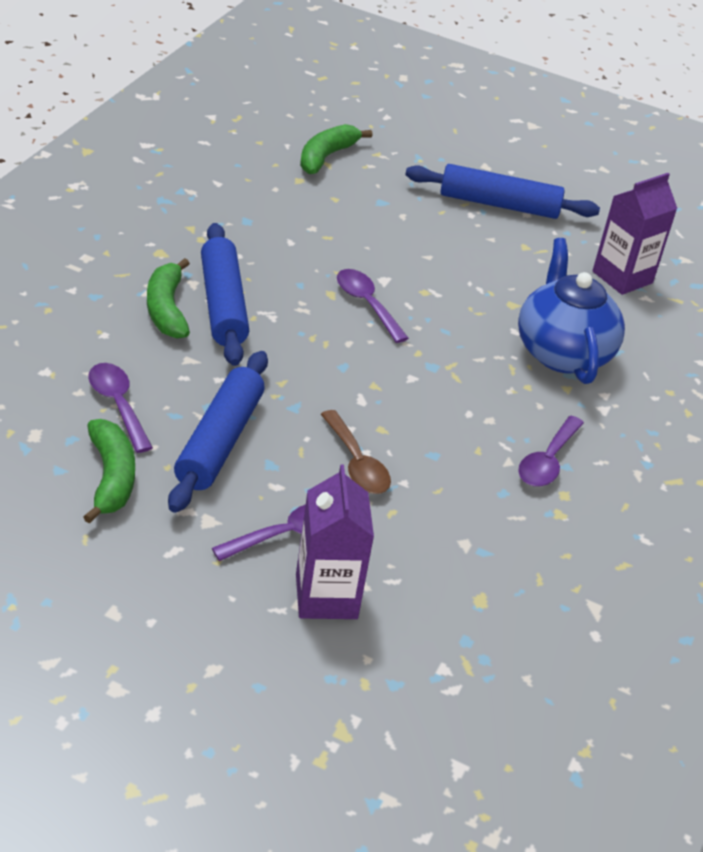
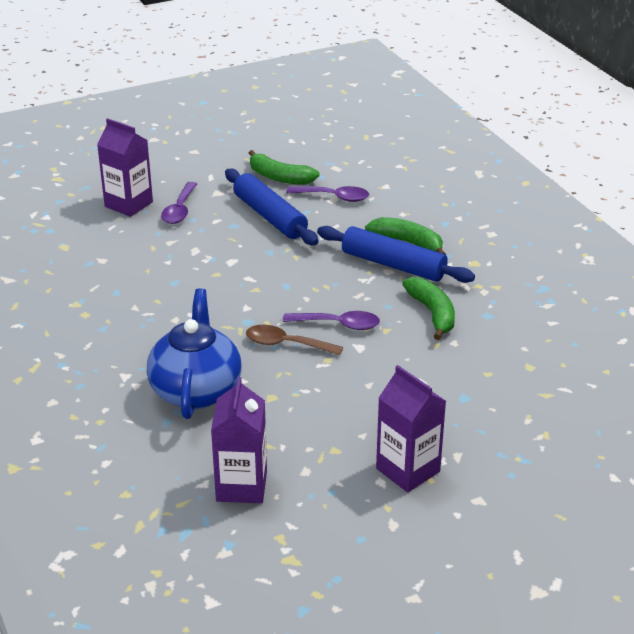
camera: 135 degrees right, 5 degrees down
(326, 157) = (558, 399): green banana -> green banana (432, 313)
(356, 463) = (200, 252): brown spoon -> brown spoon (286, 344)
(499, 205) = (408, 470): blue rolling pin -> purple carton
(547, 461) = (115, 322): purple spoon -> none
(562, 352) = (196, 390): blue teapot -> blue teapot turned 120 degrees counterclockwise

